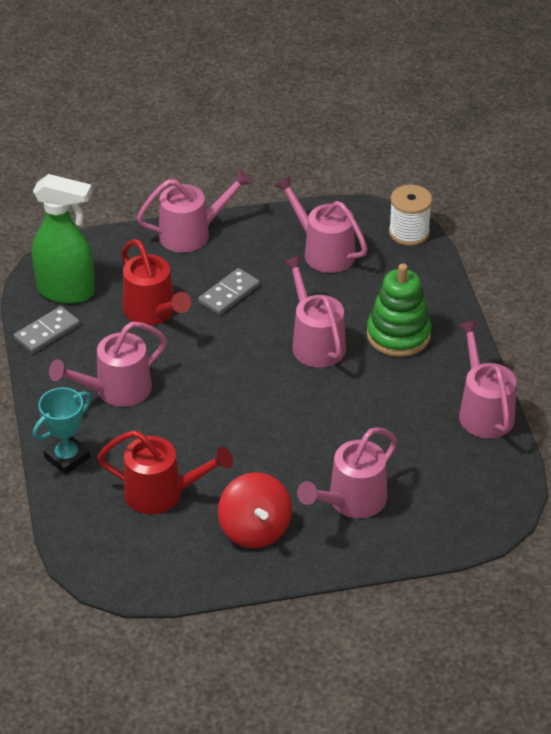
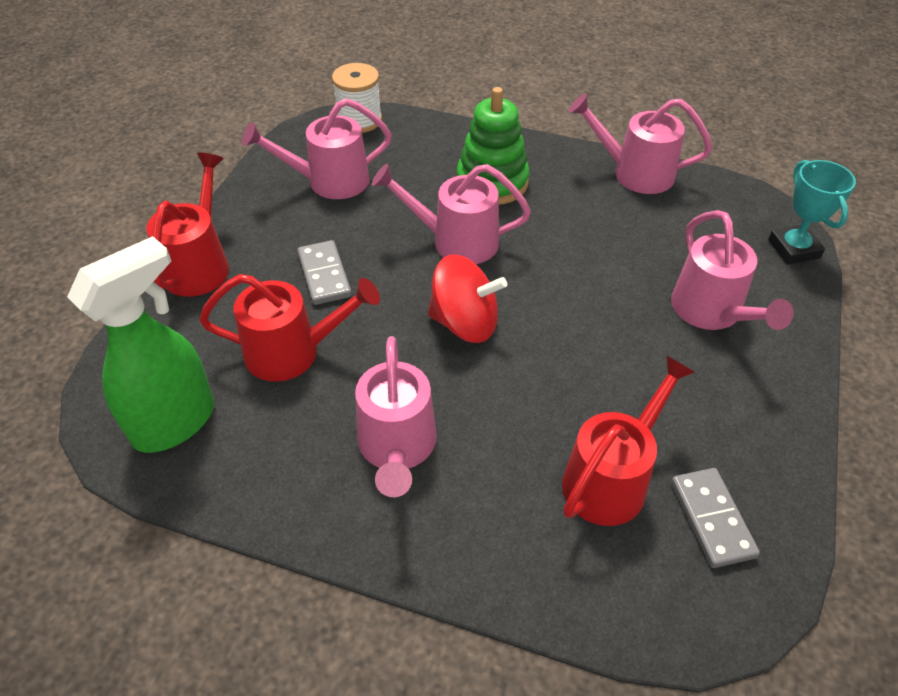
camera: 60 degrees left, 5 degrees up
(47, 332) = (228, 478): grey domino -> grey domino (711, 519)
(67, 458) = (484, 560): turquoise trophy -> turquoise trophy (793, 249)
(192, 233) = (199, 264): pink watering can -> red watering can
(255, 529) = (717, 412): red spinning top -> red spinning top (465, 323)

